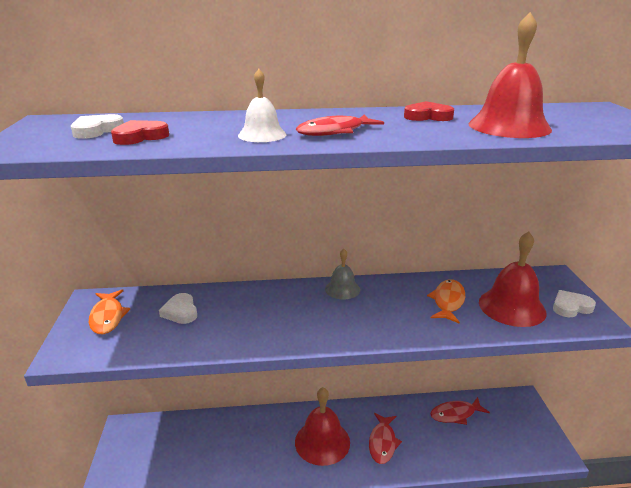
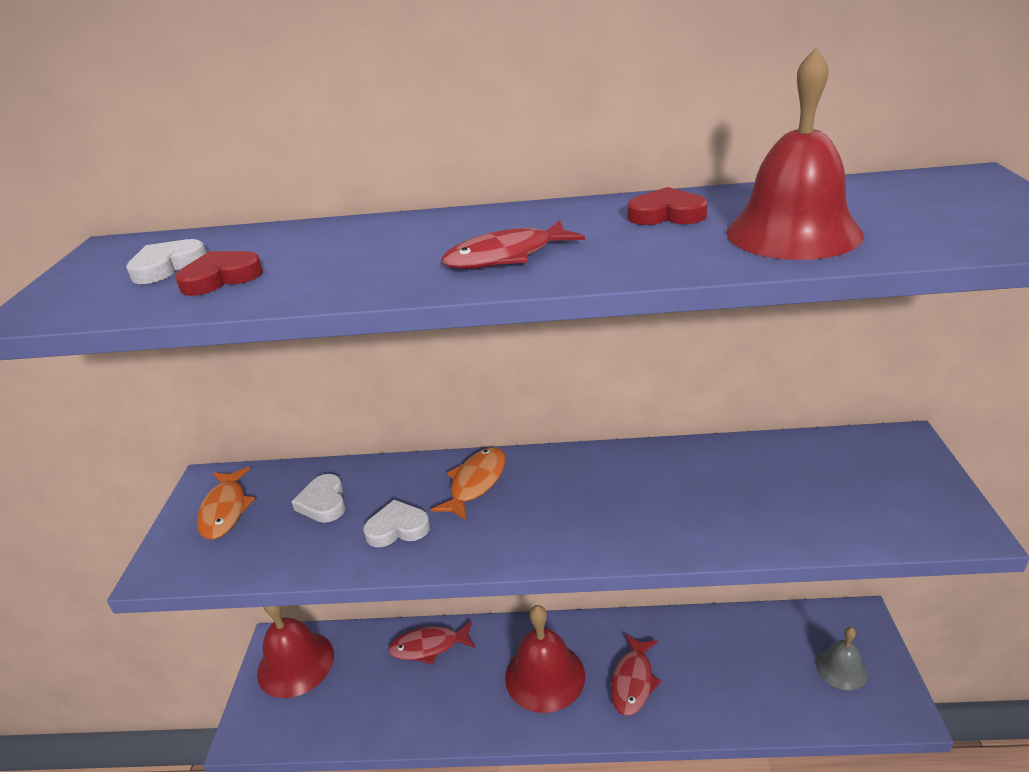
camera: 10 degrees right, 5 degrees up
(262, 135) = (395, 267): white bell -> none
(342, 289) = (560, 466): grey bell -> grey bell (841, 668)
(448, 301) = (719, 489): orange fish -> orange fish (475, 483)
(455, 414) = (750, 640): red fish -> red fish (429, 647)
(512, 307) = (821, 499): red bell -> red bell (295, 663)
(571, 307) = (920, 500): white heart -> white heart (397, 528)

